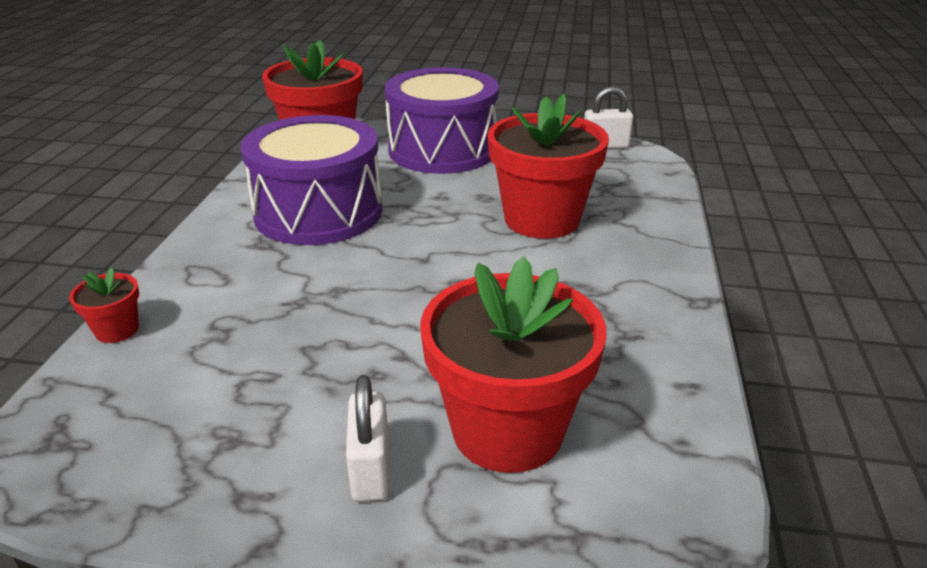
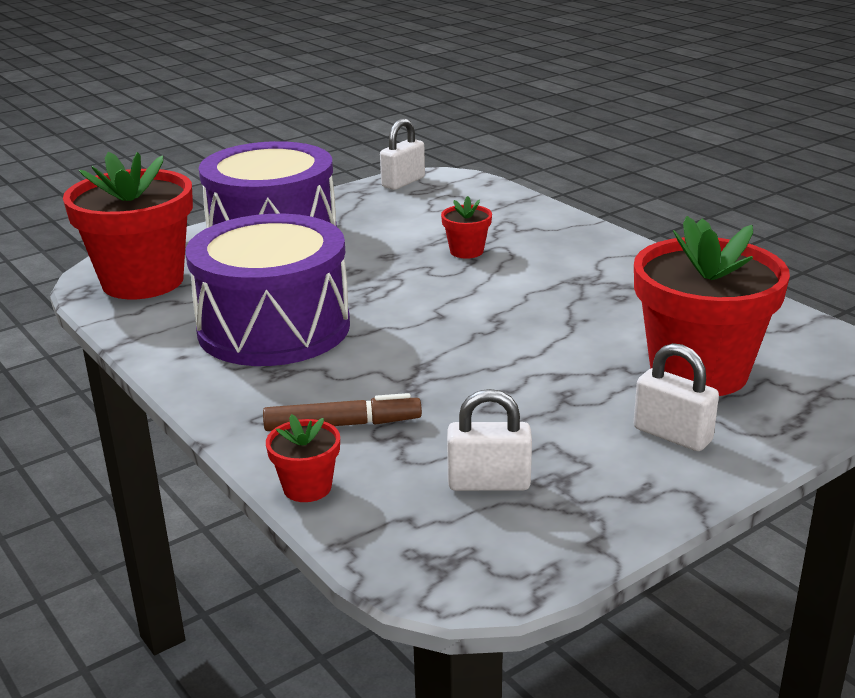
camera: 45 degrees left, 5 degrees down
(192, 406) = (489, 483): none -> white padlock
(216, 301) = (342, 424): none -> brown marker
(542, 219) = (466, 251): red flower pot -> red flower pot, size x0.43

